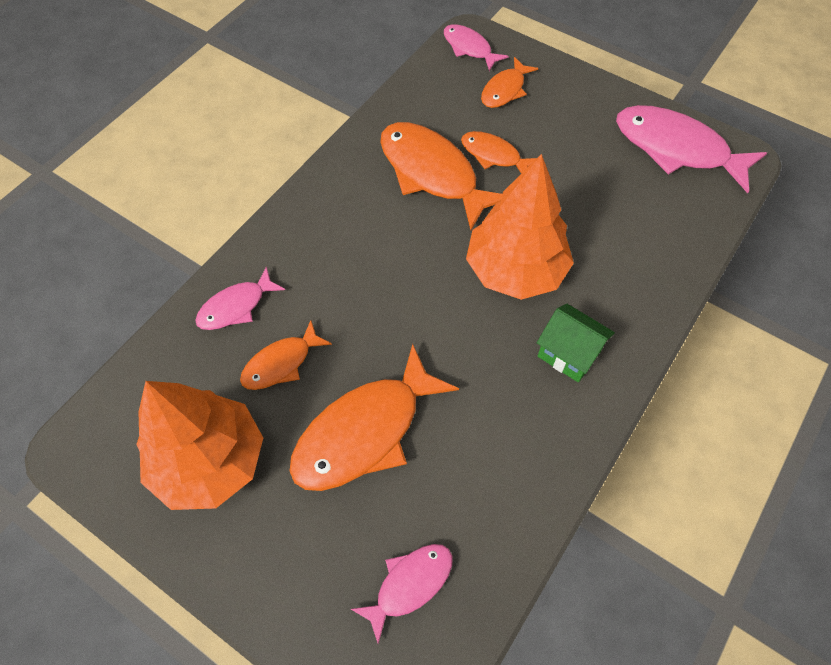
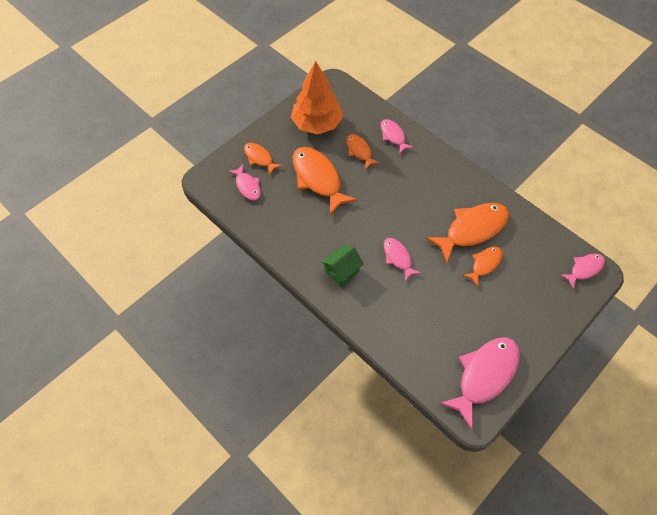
camera: 100 degrees right, 0 degrees up
(505, 90) = (543, 282): orange fish -> orange fish (259, 158)
(515, 271) = (398, 258): orange tree -> pink fish

